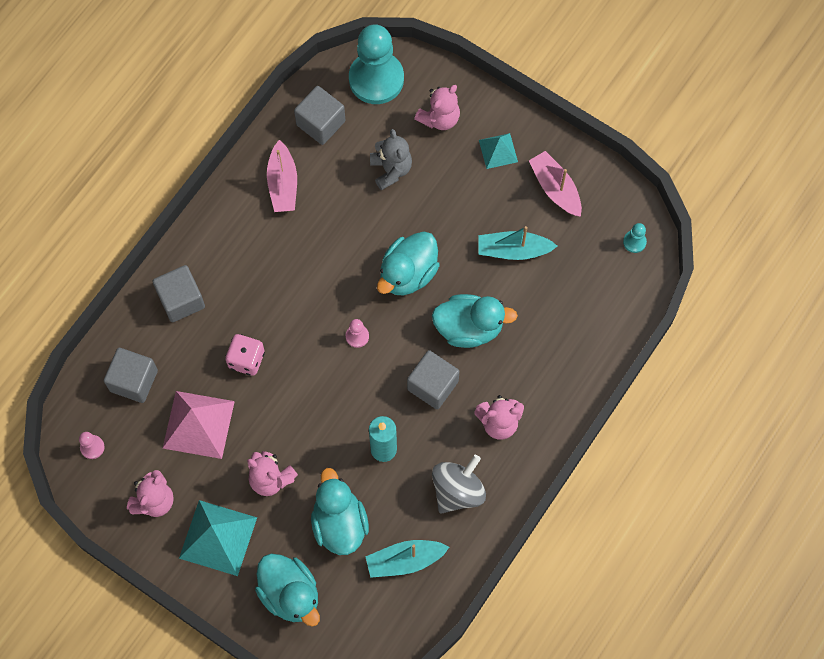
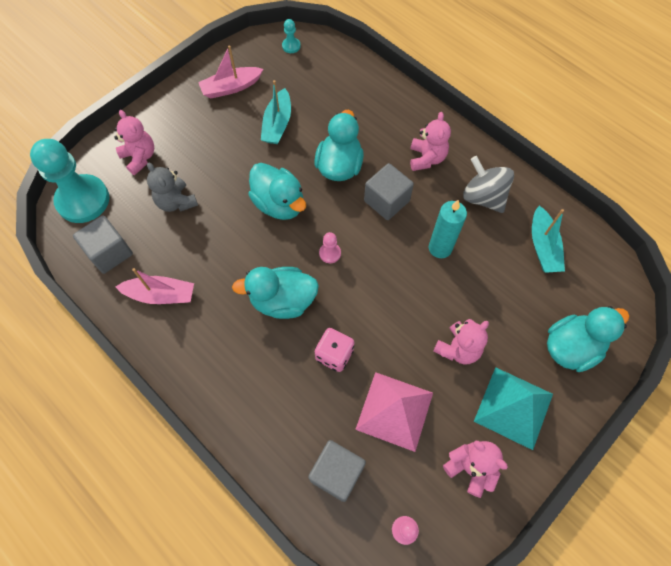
camera: 80 degrees left, 5 degrees down
(181, 300) = (258, 410): grey cube -> none
(339, 523) = (506, 294): turquoise duck -> turquoise duck (283, 301)
(391, 170) = (176, 202): grey teddy bear -> grey teddy bear turned 120 degrees counterclockwise
(498, 151) = (185, 120): turquoise pyramid -> none

